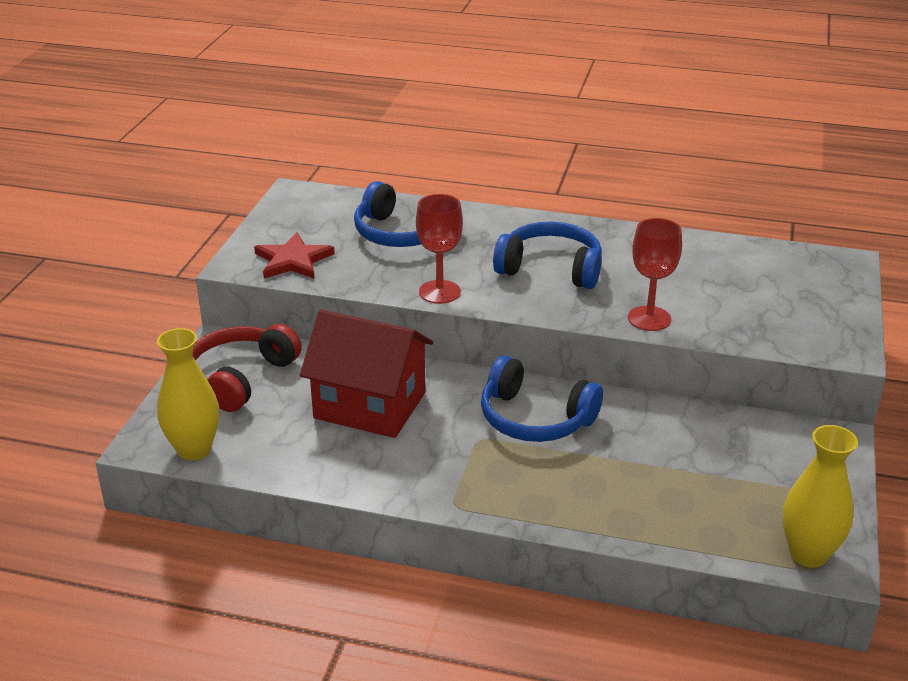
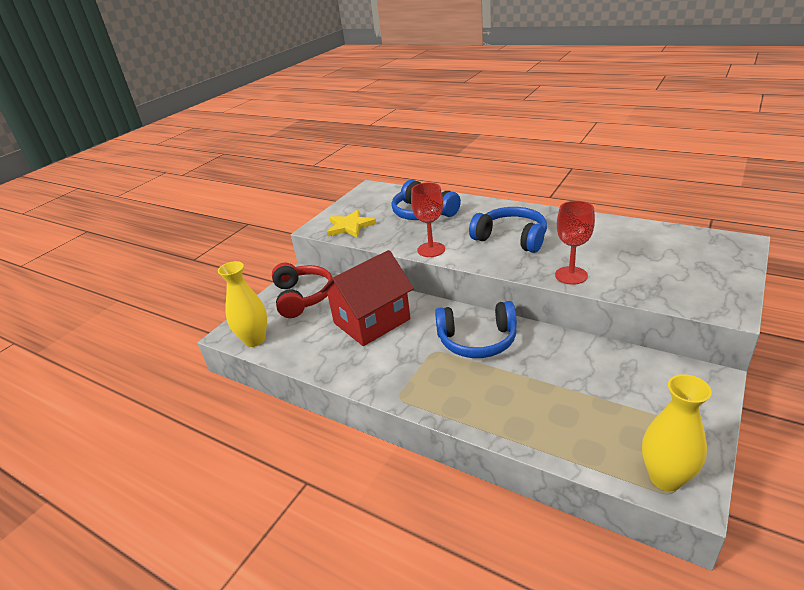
camera: 20 degrees right, 0 degrees up
(240, 378) = (302, 297): red headphones -> red headphones turned 120 degrees clockwise
(293, 260) = (350, 226): red star -> yellow star
(370, 405) = (372, 321): red house -> red house turned 75 degrees counterclockwise
(535, 418) = (477, 340): blue headphones -> blue headphones turned 45 degrees counterclockwise

